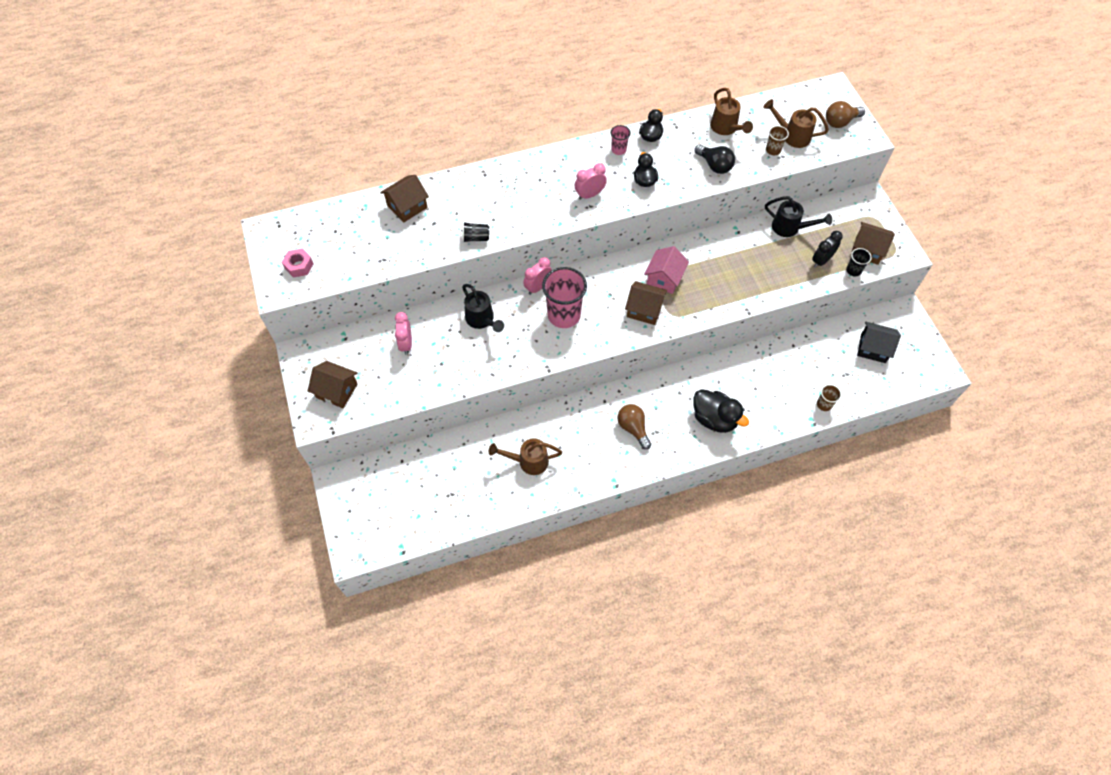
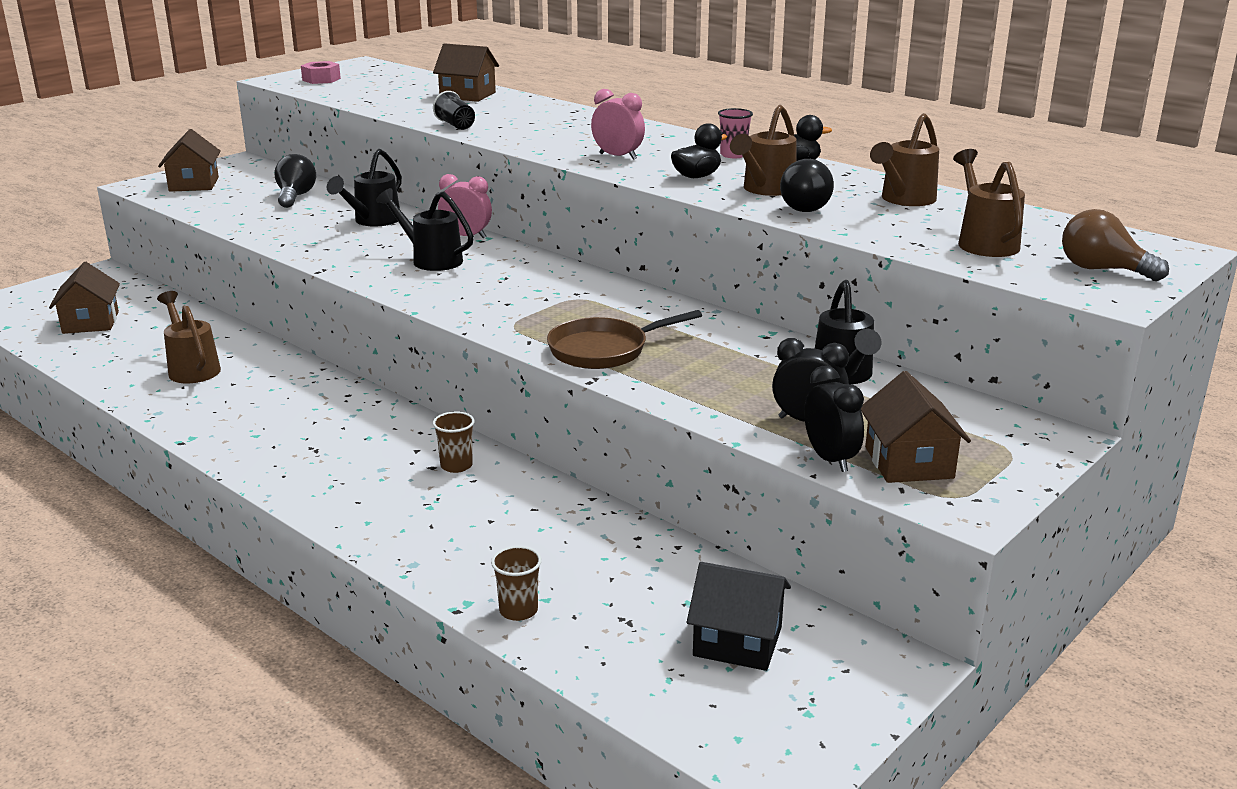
camera: 60 degrees right, 35 degrees down
(406, 344) = (295, 197): pink clock -> black light bulb
(564, 315) = (431, 259): pink cup -> black watering can
(633, 428) = (309, 429): brown light bulb -> none
(644, 309) = (500, 304): brown house -> brown house (91, 322)
(664, 278) = (583, 304): pink house -> none
(681, 167) = (765, 190): none -> brown watering can
(714, 419) = (383, 495): black duck -> none
(720, 293) = (604, 350): none -> brown pan
(773, 150) = (920, 235): brown cup -> brown cup (456, 466)
(853, 270) = (830, 459): black cup -> black clock
(873, 348) = (737, 641): black house -> black house turned 60 degrees counterclockwise

